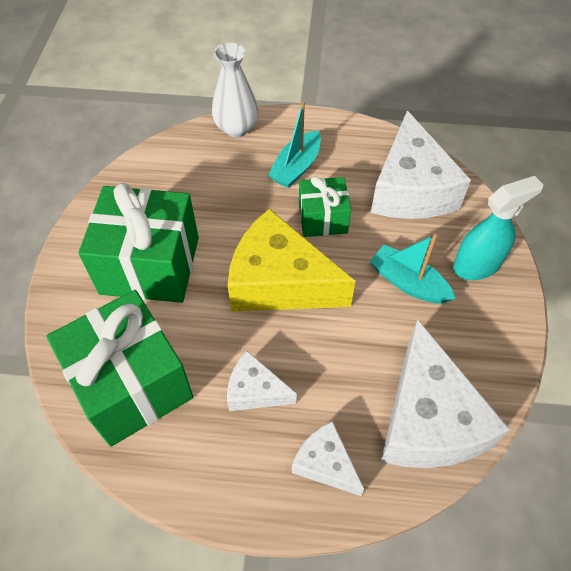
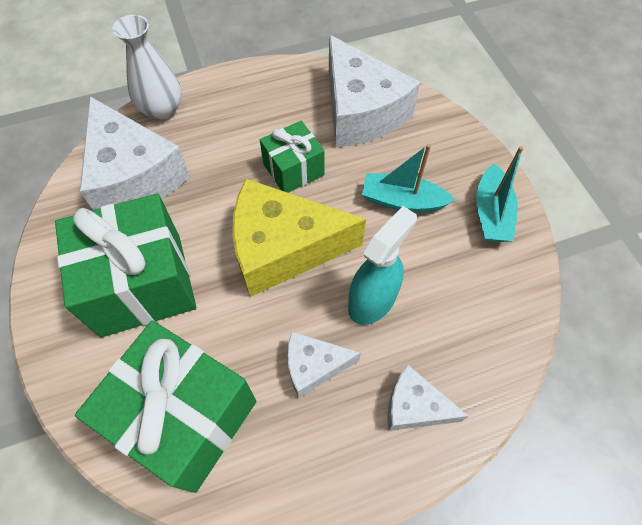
camera: 25 degrees left, 5 degrees up
(296, 167) = (242, 128): turquoise boat -> turquoise boat (491, 213)
(428, 419) = (483, 322): white cheese -> white cheese (134, 176)
(477, 265) = (453, 161): turquoise spray bottle -> turquoise spray bottle (372, 300)

